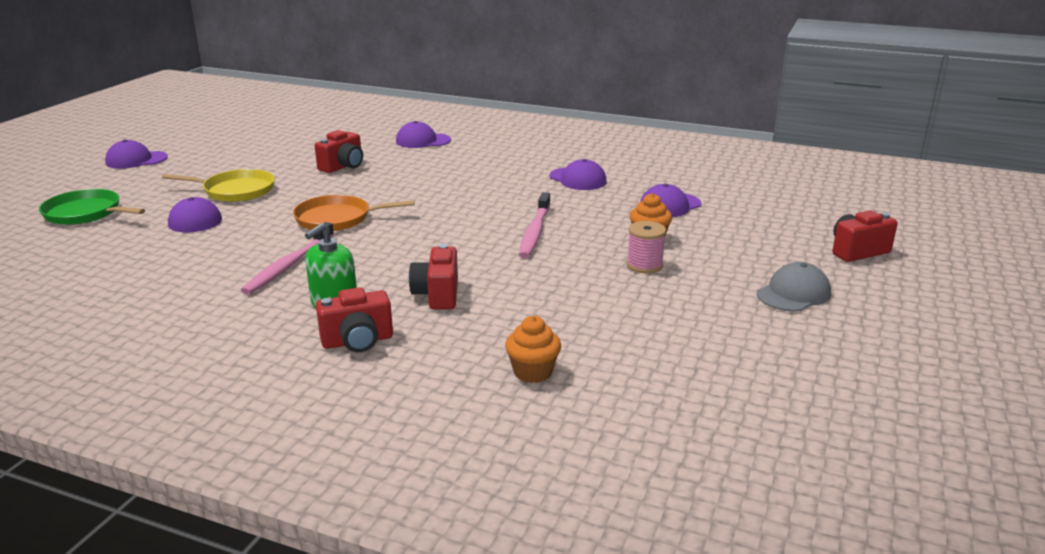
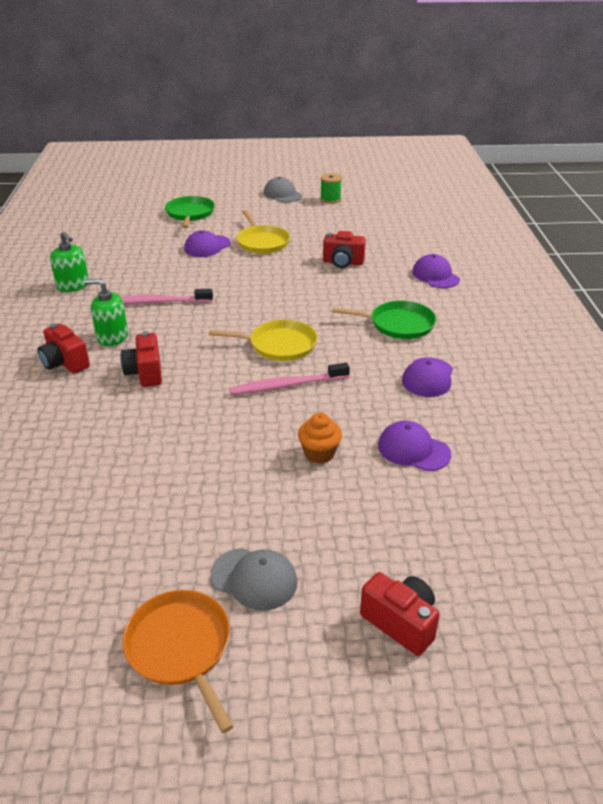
camera: 65 degrees right, 10 degrees up
(136, 160) = (282, 194): purple cap -> grey cap
(157, 313) = (73, 285): none -> green soap dispenser
(196, 144) = (330, 200): none -> green spool
(337, 219) = (244, 293): orange pan -> orange pan (181, 648)
(437, 295) = (145, 373): red camera -> red camera turned 75 degrees counterclockwise
(461, 222) = (279, 345): none -> yellow pan
(485, 171) = (398, 324): none -> green pan
(533, 372) = (47, 448): orange cupcake -> none
(644, 265) = (258, 463): pink spool -> none

